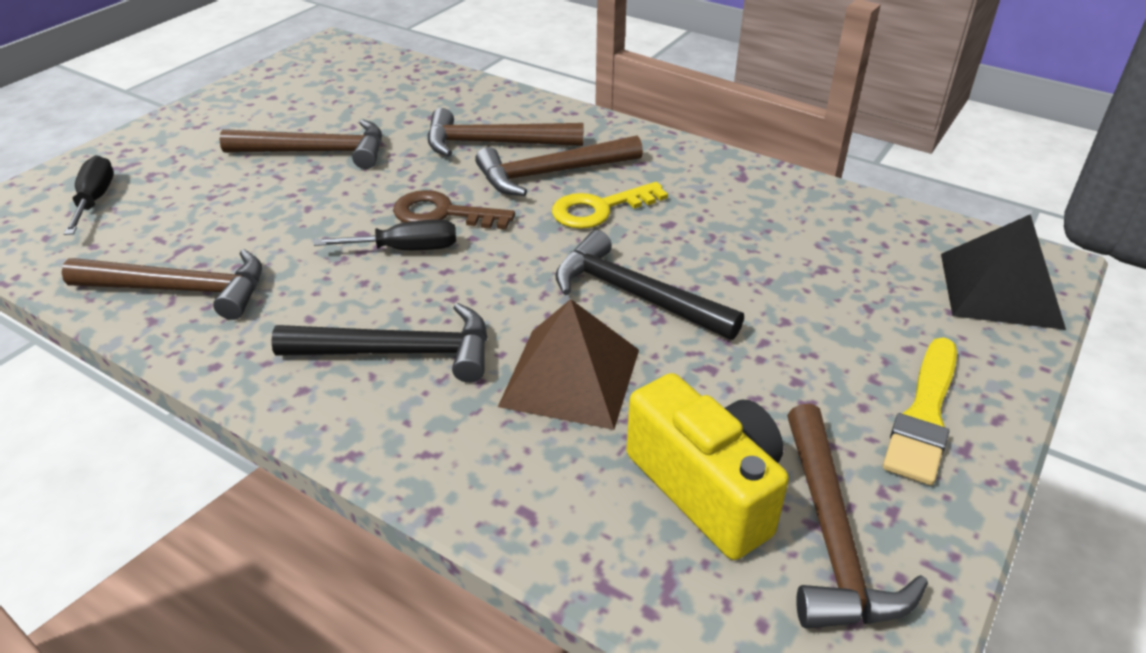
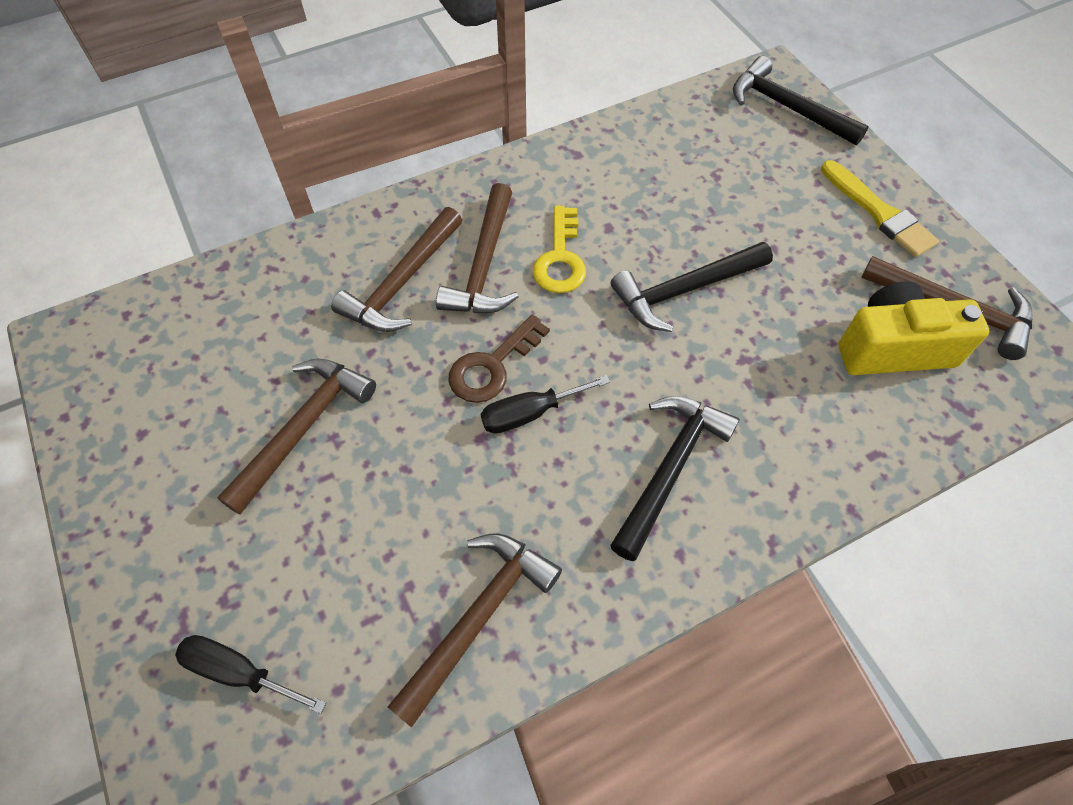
camera: 60 degrees left, 20 degrees up
(406, 249) = (530, 413): black screwdriver -> black screwdriver turned 135 degrees counterclockwise
(570, 377) = (755, 371): brown pyramid -> none
(1000, 290) = (787, 108): black pyramid -> black hammer

